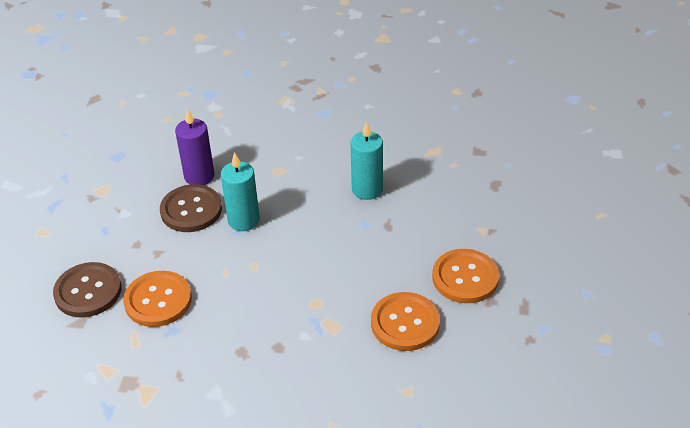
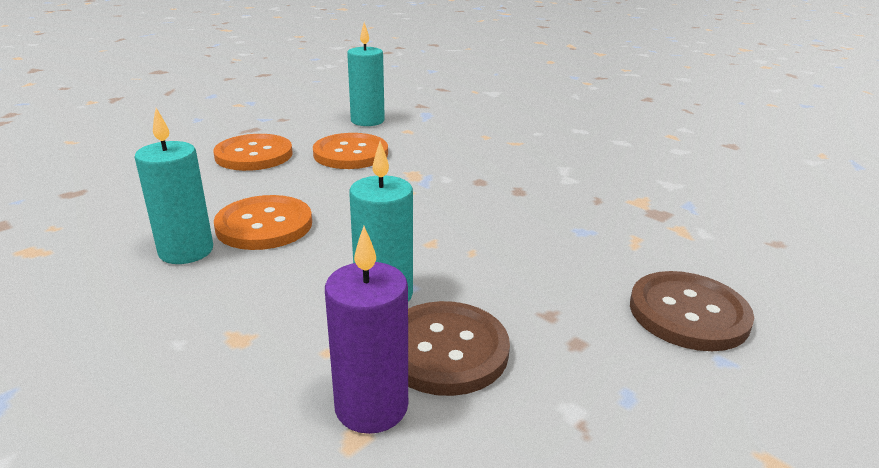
camera: 145 degrees left, 15 degrees down
(158, 300) = (584, 261): orange button -> orange button (264, 225)
(460, 385) = (367, 121): none -> turquoise candle

